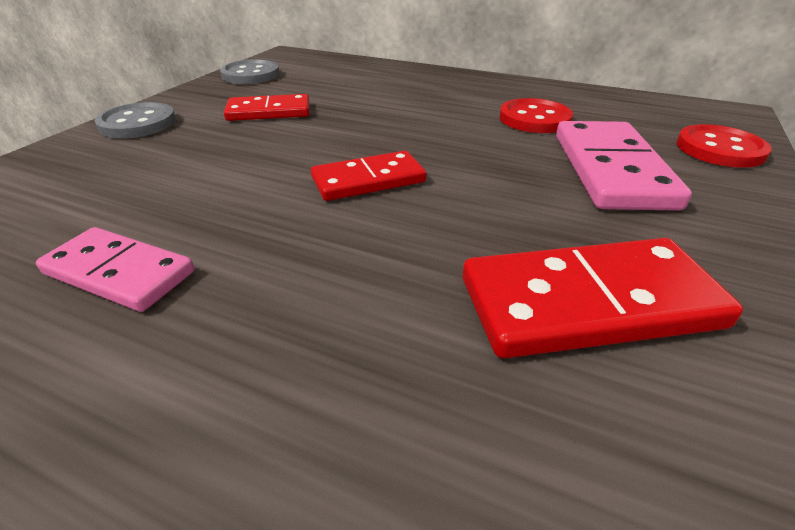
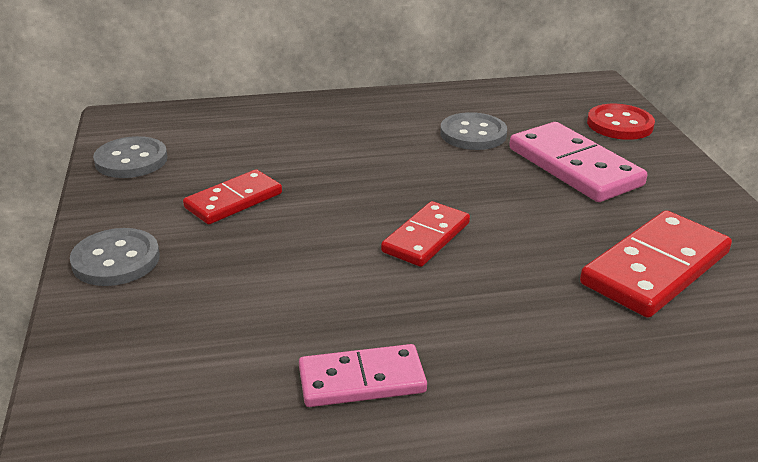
camera: 35 degrees left, 5 degrees down
(534, 119) = (473, 134): red button -> grey button

